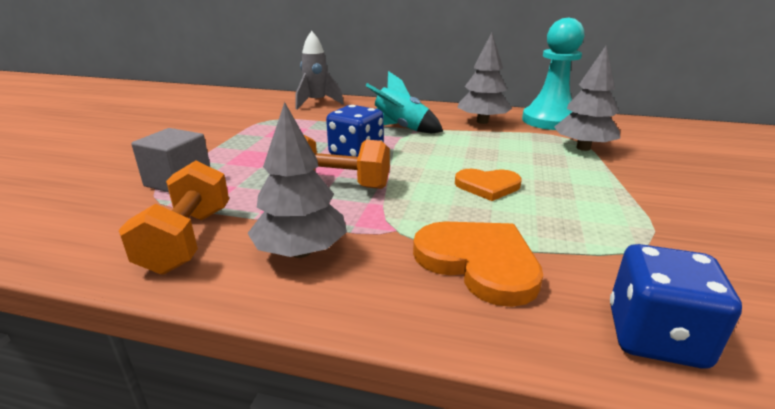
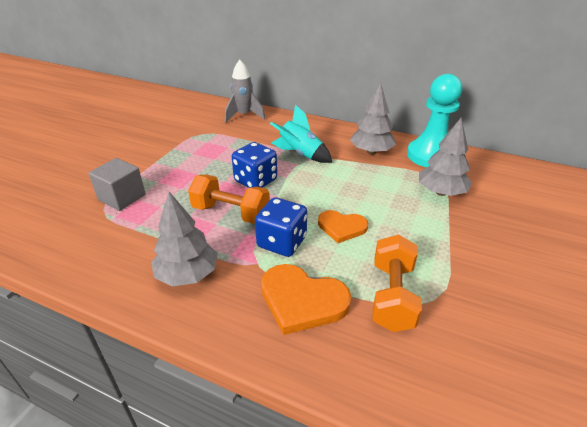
camera: 10 degrees right, 10 degrees up
(188, 240) = (118, 254): orange dumbbell -> orange dumbbell (392, 296)
(479, 262) = (302, 300): orange heart -> orange heart turned 150 degrees clockwise
(655, 336) = (389, 377): blue dice -> blue dice (282, 242)

